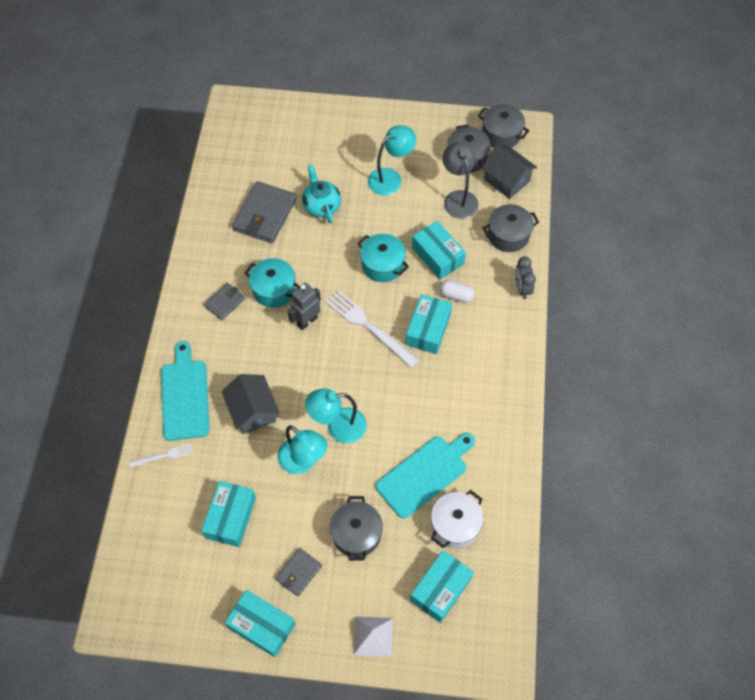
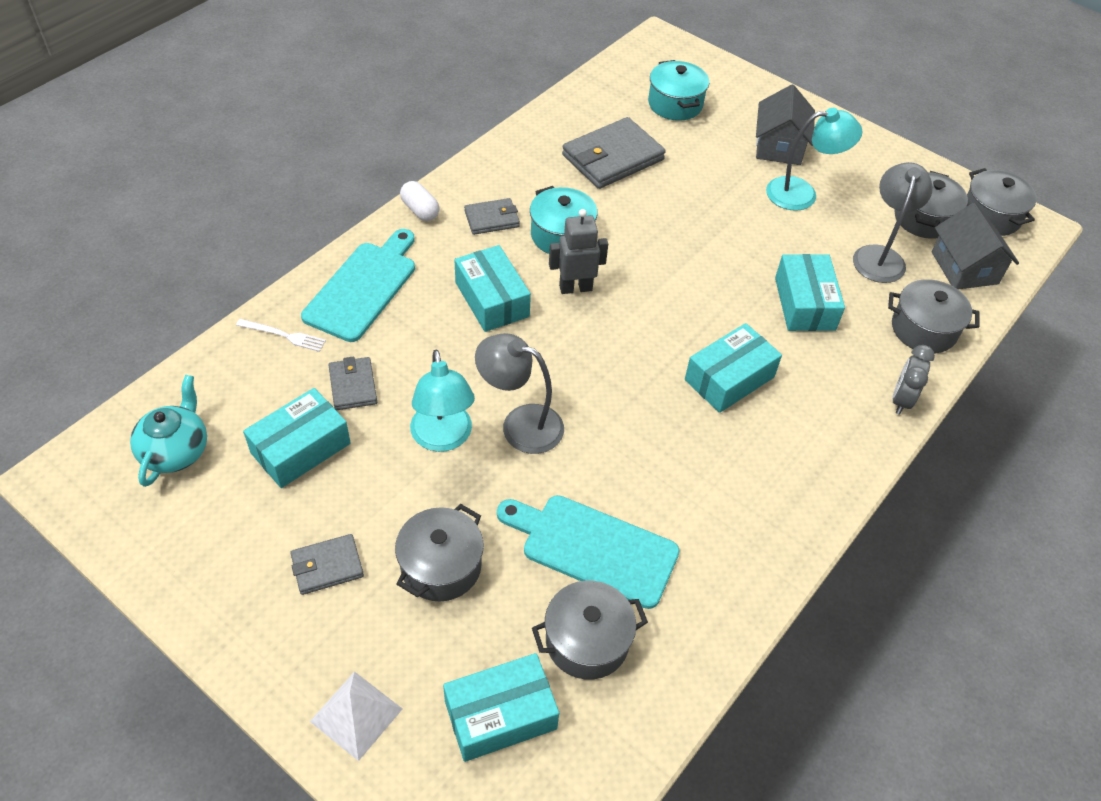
camera: 30 degrees right, 10 degrees down
(229, 462) = (353, 386): none -> grey wallet
(253, 411) = (428, 347): grey house -> grey house (779, 146)
(262, 625) = (226, 601): turquoise box -> turquoise box (492, 299)
(321, 205) = (690, 180): turquoise teapot -> turquoise teapot (176, 450)
(338, 427) = (520, 424): turquoise lamp -> grey lamp
(368, 326) = (650, 334): white fork -> none
(382, 265) = (721, 277): turquoise pot -> turquoise pot (675, 104)
(424, 474) = (593, 548): turquoise cutting board -> turquoise cutting board turned 150 degrees counterclockwise
(455, 525) = (587, 641): white pot -> grey pot
(456, 295) = (798, 360): white capsule -> white capsule (420, 210)

